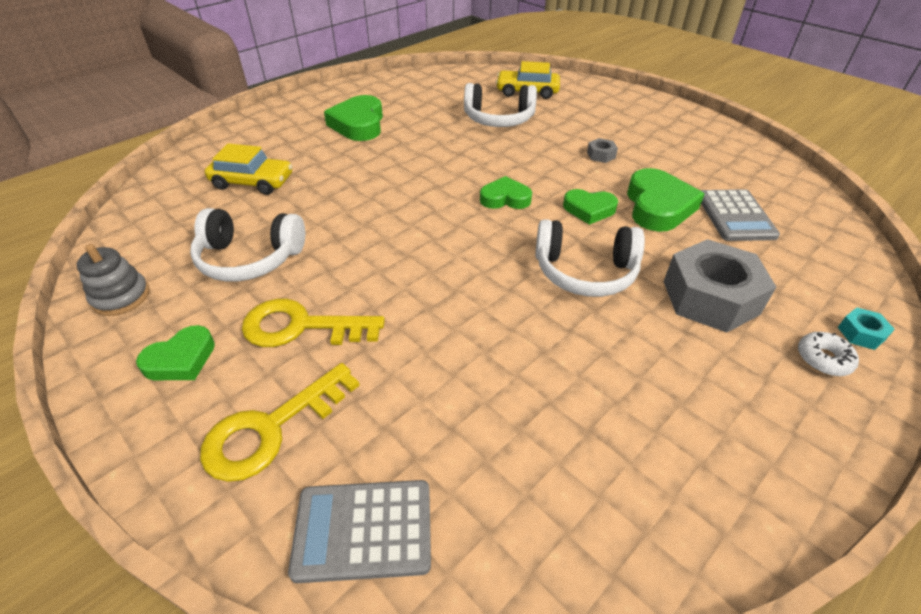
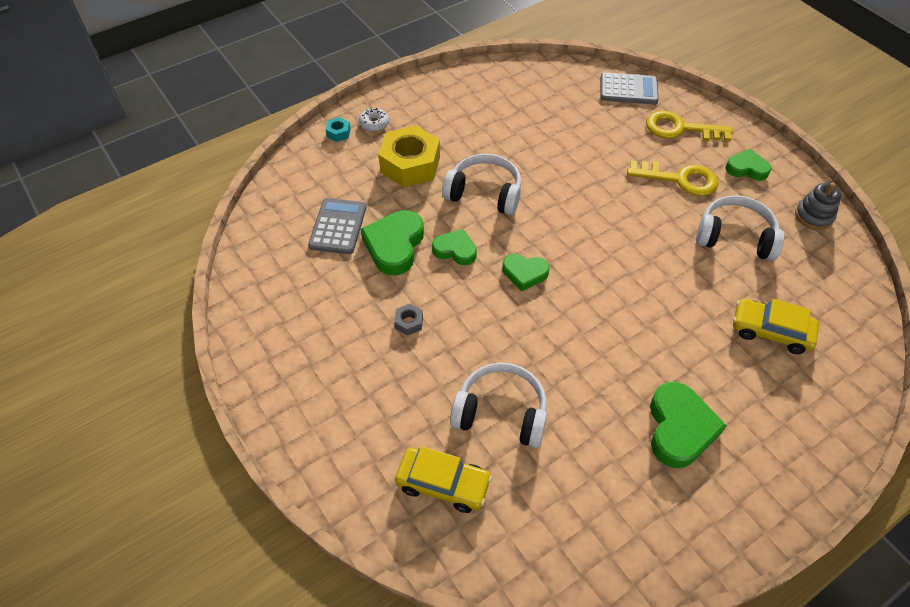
camera: 170 degrees left, 10 degrees up
(181, 359) = (746, 168): green heart -> green heart turned 45 degrees clockwise
(271, 429) = (680, 129): yellow key -> yellow key turned 135 degrees counterclockwise
(710, 297) = (410, 165): grey nut -> yellow nut

